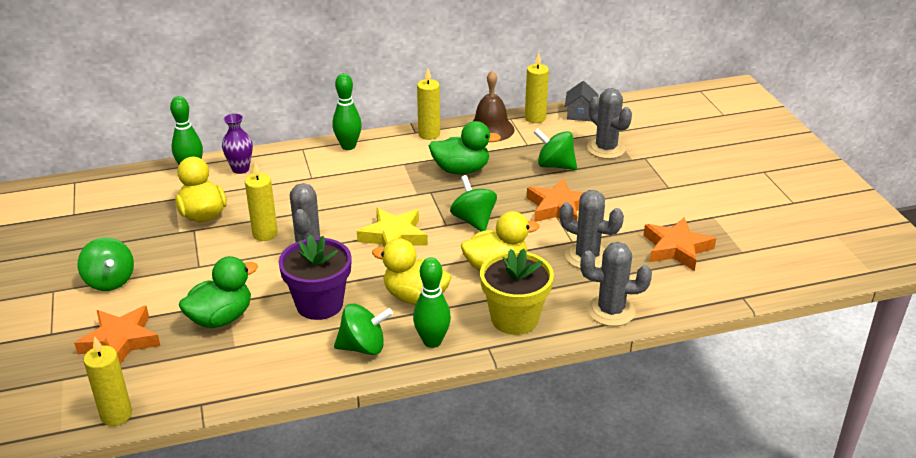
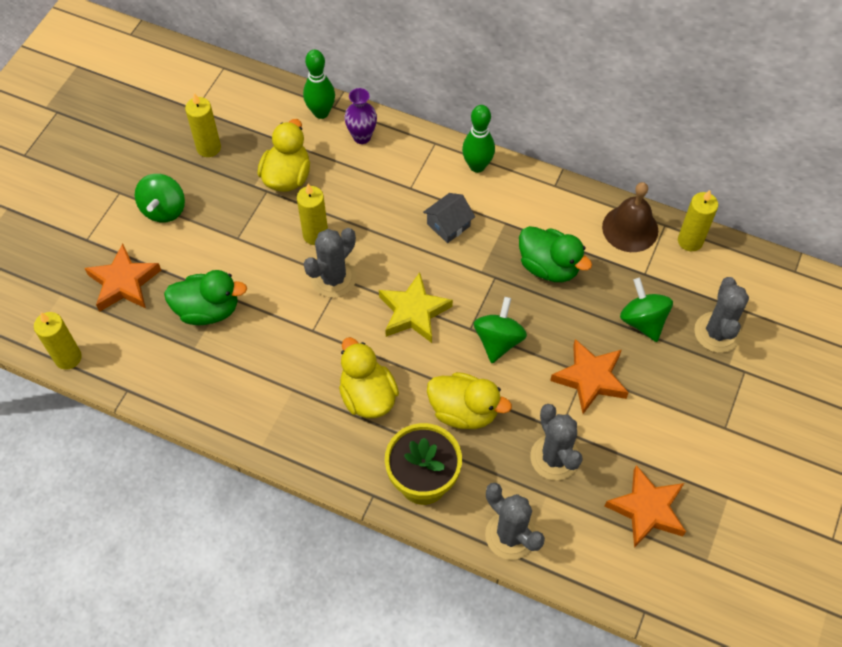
camera: 40 degrees right, 25 degrees up
(319, 304) = (289, 349): purple flower pot -> none
(363, 347) = (281, 421): green spinning top -> none
(429, 134) = (564, 197): yellow candle -> yellow candle (208, 148)
(432, 341) = (337, 455): green bowling pin -> none
(580, 114) = (743, 265): grey house -> grey house (448, 225)

